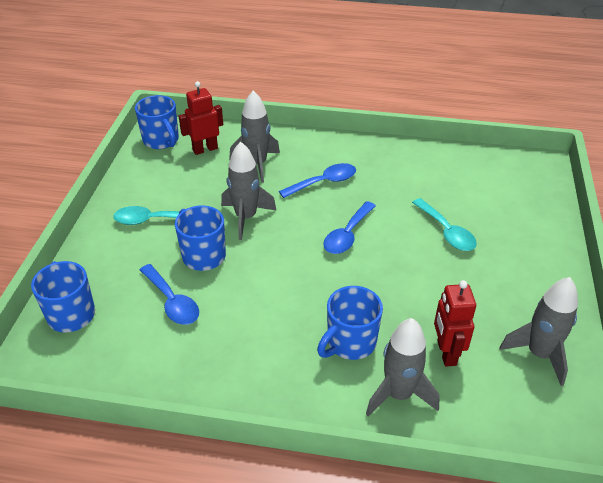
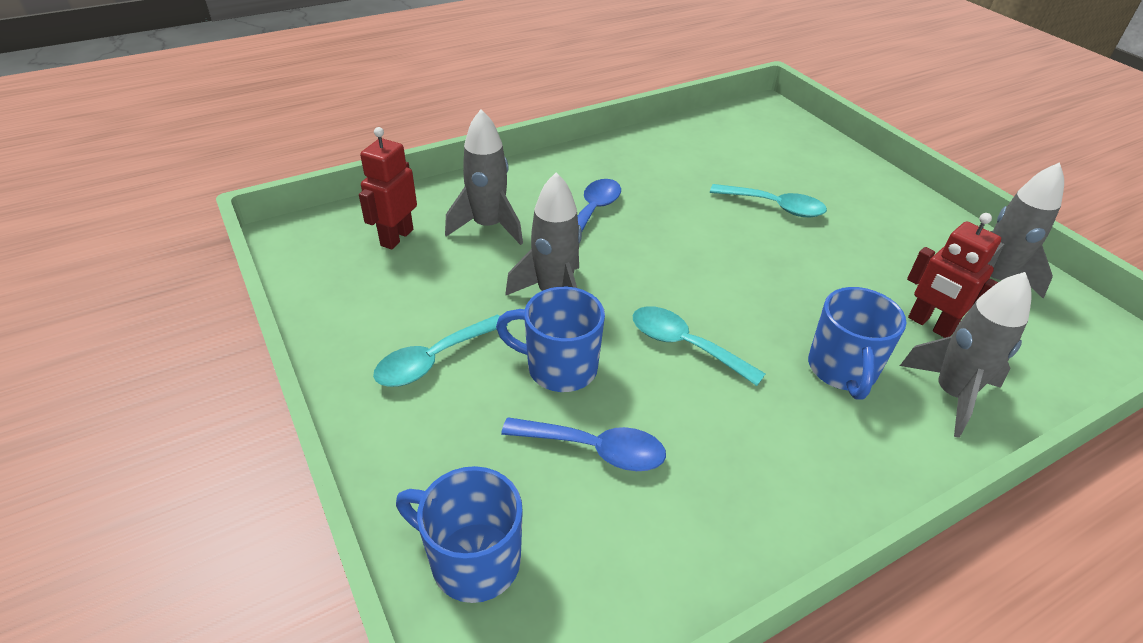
camera: 40 degrees left, 0 degrees up
(161, 140) = (318, 252): blue mug -> none
(279, 280) = (685, 345): none -> turquoise spoon
(347, 235) = (689, 256): blue spoon -> none

